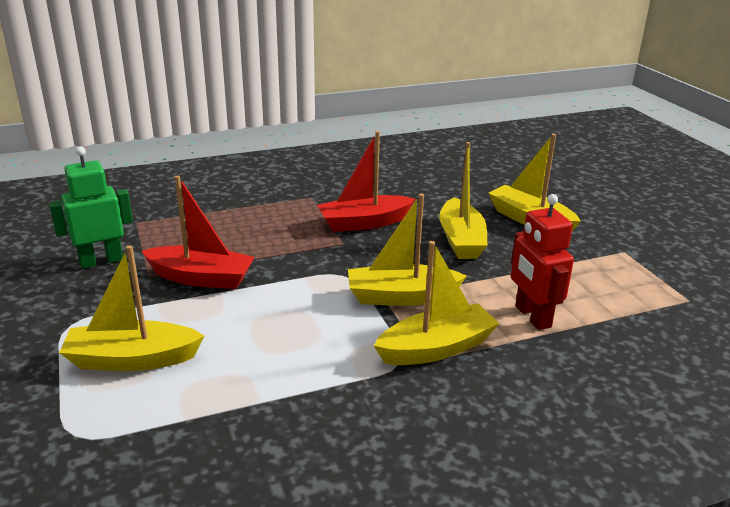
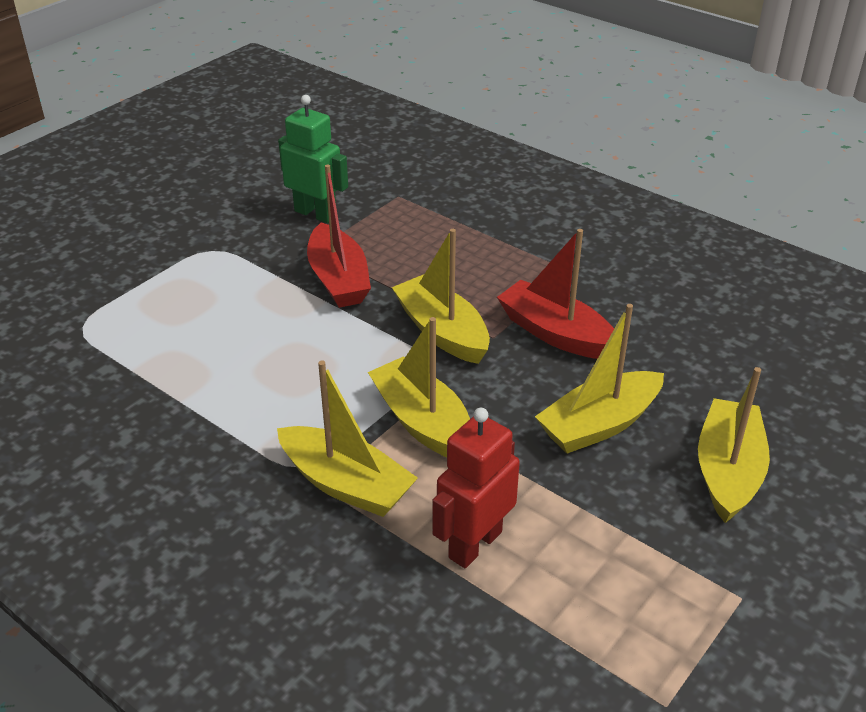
camera: 60 degrees right, 10 degrees up
(132, 359) = (189, 305): yellow boat -> yellow boat (442, 331)

